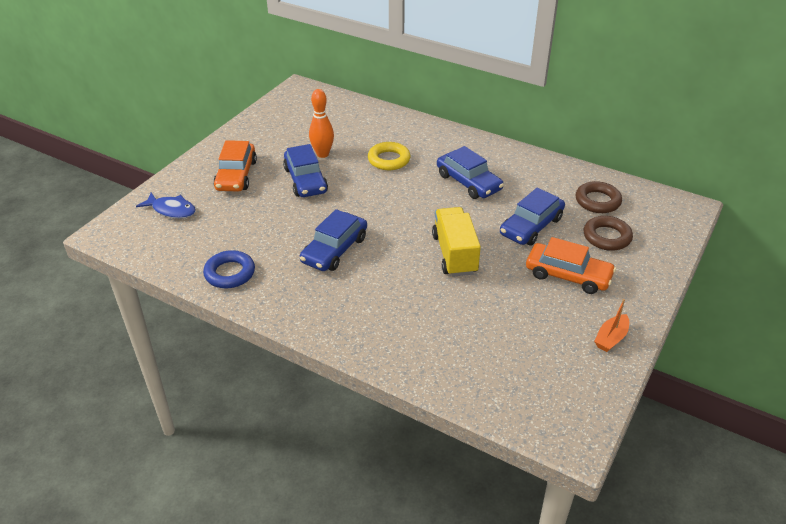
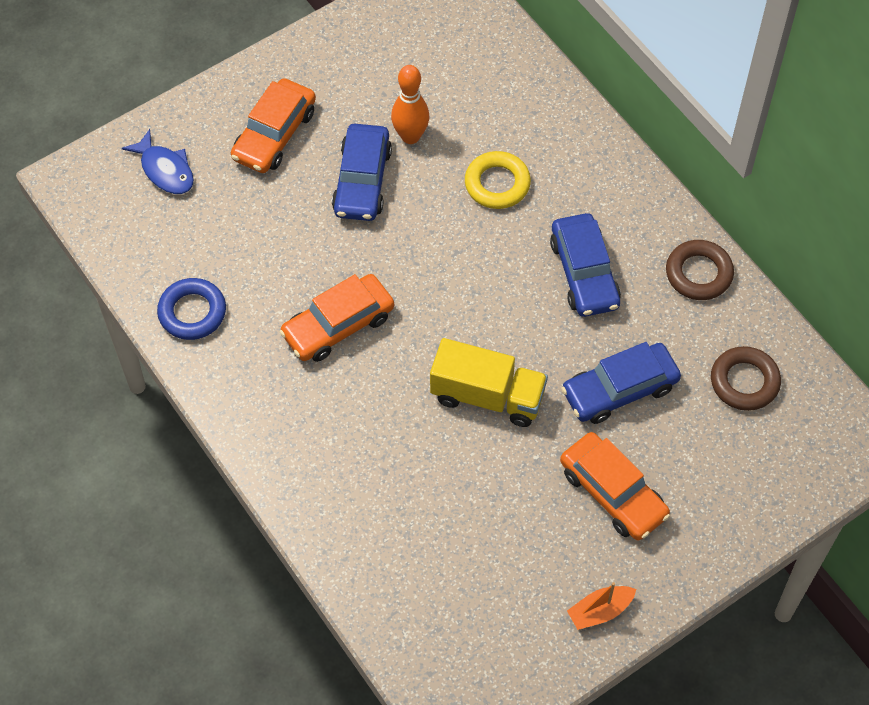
camera: 25 degrees right, 20 degrees up
(334, 250) = (338, 325): blue car -> orange car
(454, 254) = (487, 396): yellow truck -> yellow truck turned 90 degrees clockwise
(607, 237) = (711, 451): brown ring -> brown ring (698, 273)

